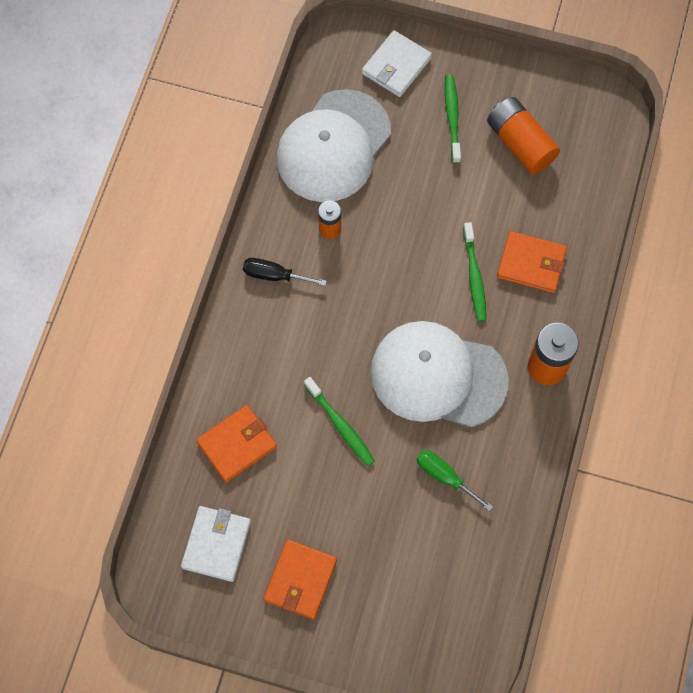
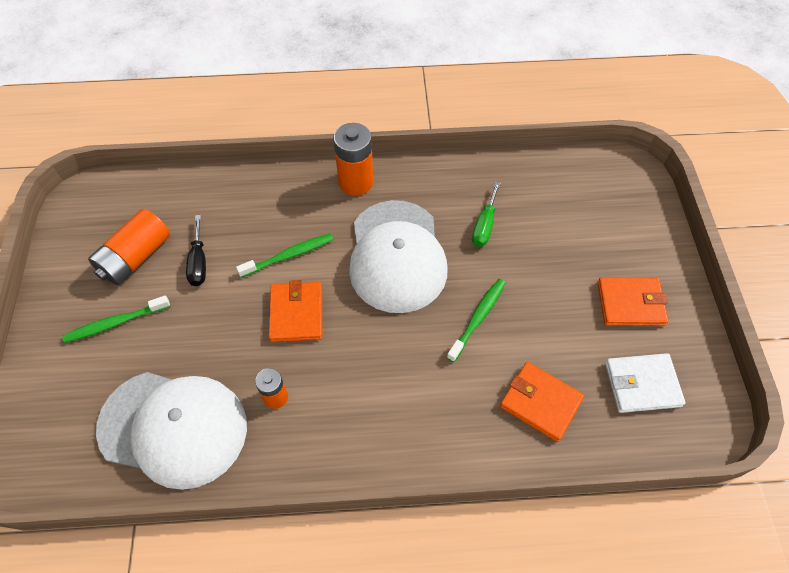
camera: 110 degrees left, 10 degrees down
(274, 275) = (347, 434): black screwdriver -> black screwdriver (199, 262)
(396, 66) = (56, 396): white wallet -> none
(531, 264) = (262, 217): orange wallet -> orange wallet (296, 313)

